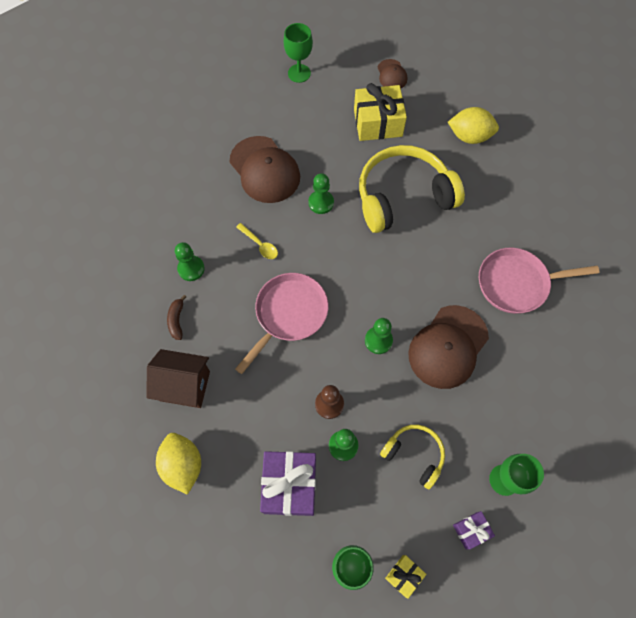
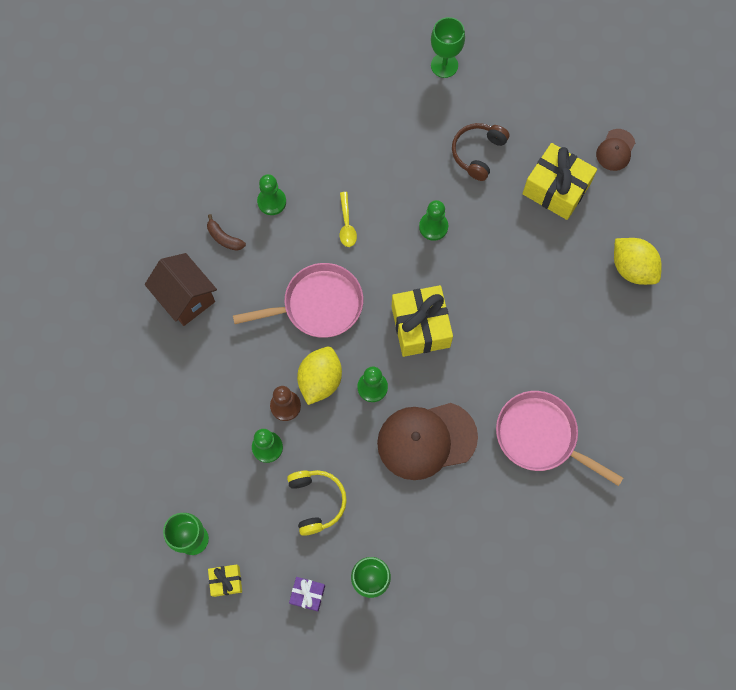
camera: 40 degrees right, 5 degrees up
(177, 320) = (224, 238): brown banana -> brown banana turned 90 degrees counterclockwise
(183, 465) = (134, 360): yellow lemon -> yellow lemon (320, 380)
(265, 170) = (411, 158): brown cap -> none
(289, 485) = (200, 442): purple gift -> none
(299, 73) = (526, 83): green goblet -> green goblet (444, 65)
(307, 136) = (478, 153): none -> brown headphones
(373, 274) = (420, 327): none -> yellow gift
(403, 197) = (513, 278): yellow headphones -> none

